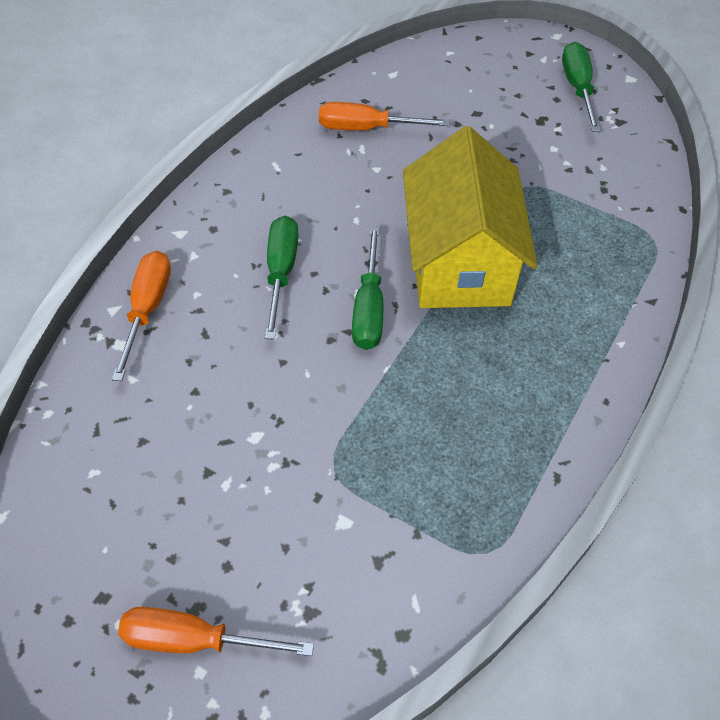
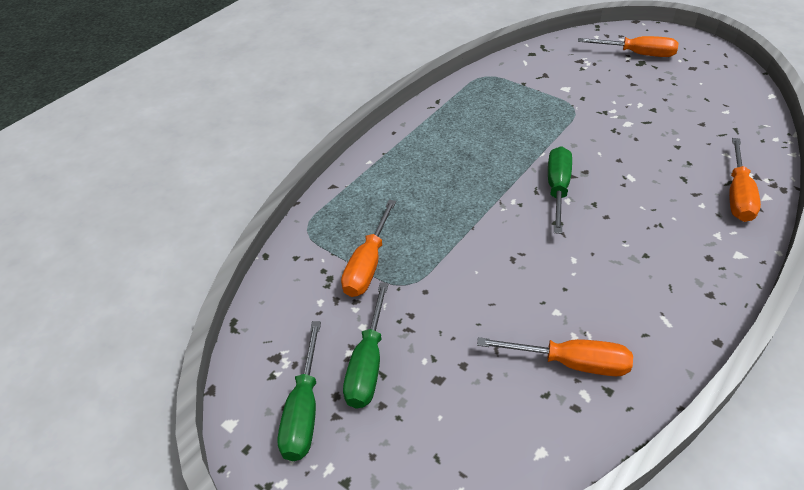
camera: 170 degrees left, 10 degrees down
(281, 272) = (635, 217): green screwdriver -> green screwdriver (368, 364)
(459, 262) = (481, 218): yellow house -> none
(570, 203) = (368, 265): none -> orange screwdriver

